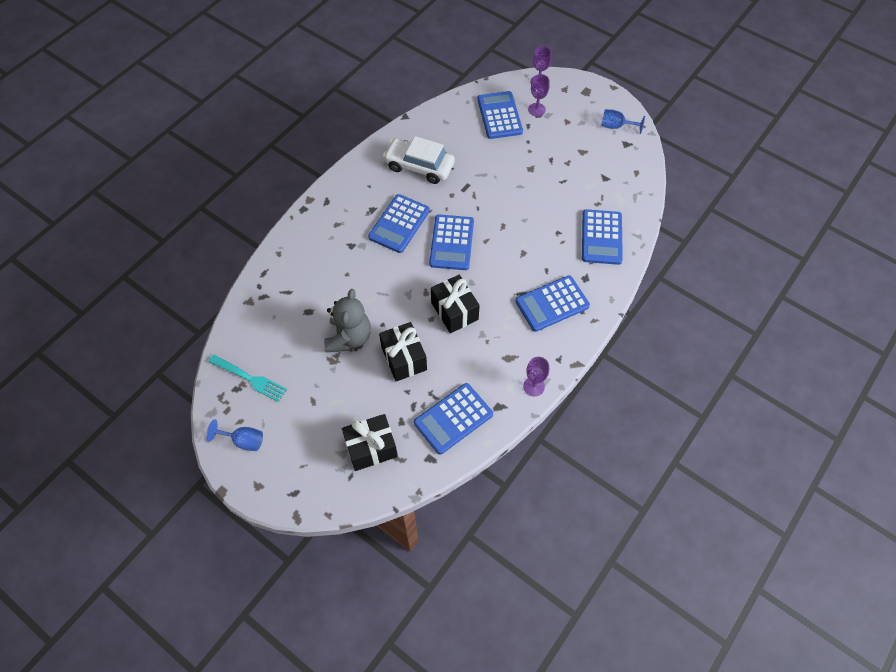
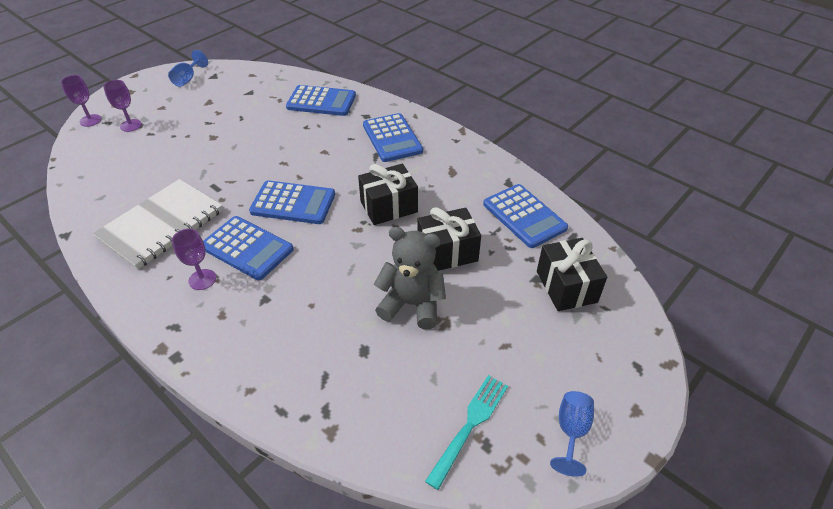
camera: 85 degrees left, 15 degrees down
(419, 166) = (161, 225): white car -> white notebook
(499, 115) = (121, 152): blue calculator -> none
(534, 386) = (485, 158): purple goblet -> purple goblet (202, 279)

